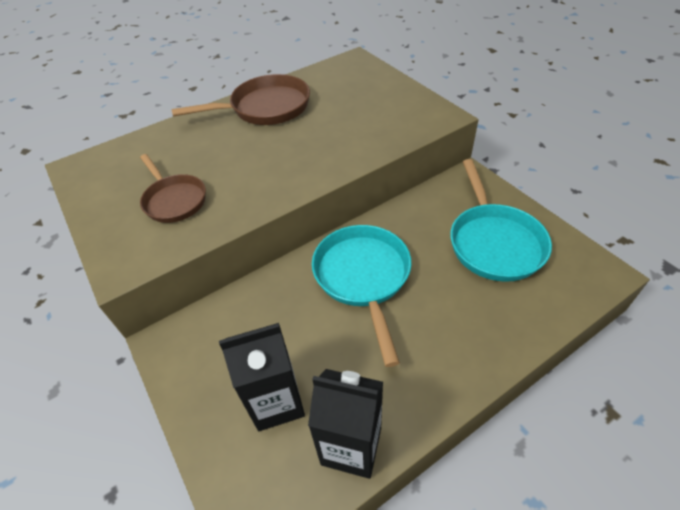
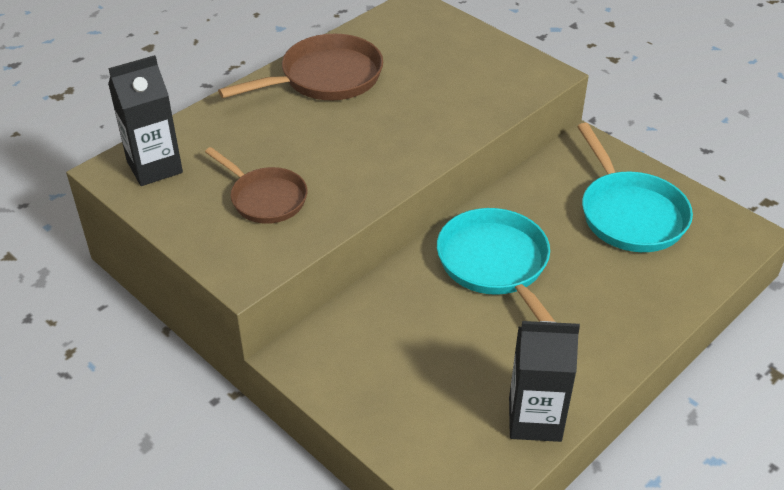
camera: 15 degrees left, 5 degrees down
(276, 402) = (445, 394): black carton -> black carton (154, 167)

